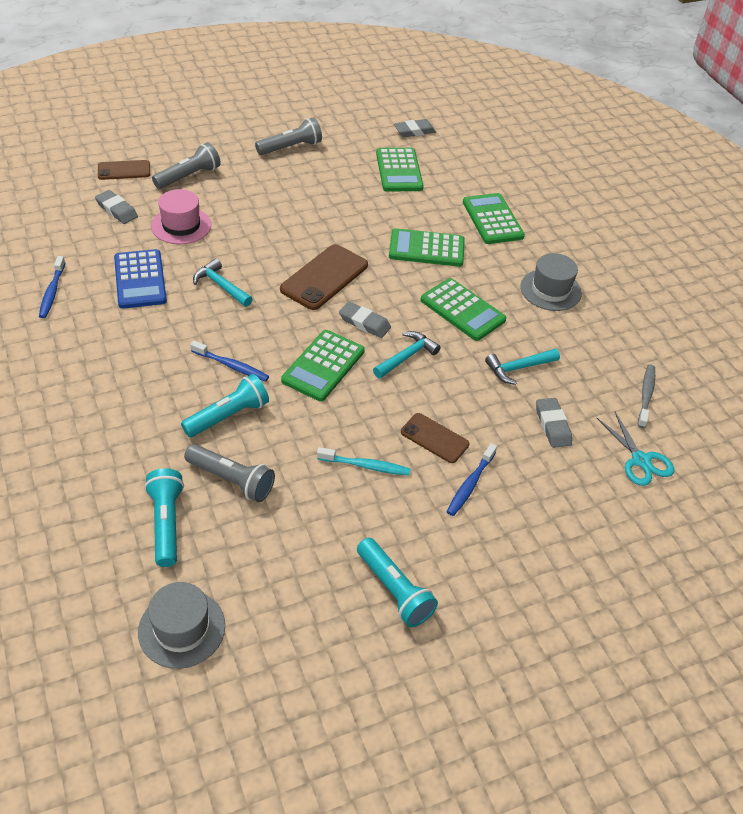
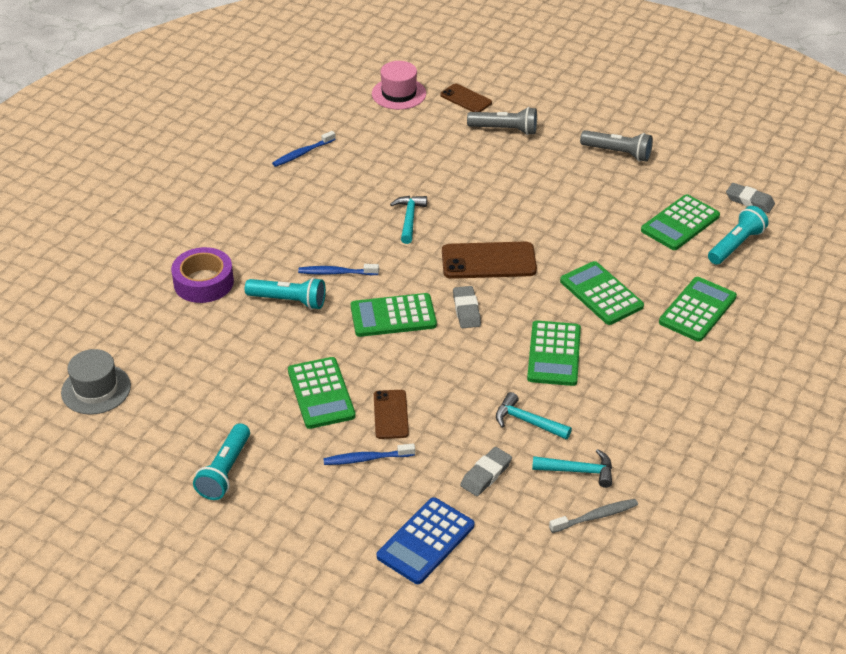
camera: 55 degrees right, 5 degrees down
(117, 210) = (419, 124): grey eraser -> none
(132, 457) = (203, 282): none -> purple tape
(140, 280) = (365, 180): blue calculator -> blue calculator (425, 541)
(166, 523) = (167, 331): turquoise flashlight -> turquoise flashlight (736, 245)
(181, 225) = (446, 161): pink hat -> pink hat (399, 94)
(231, 365) = (337, 273): blue toothbrush -> blue toothbrush turned 105 degrees clockwise
(232, 480) = (234, 338): grey flashlight -> none
(365, 466) = (321, 393): turquoise toothbrush -> green calculator
(407, 356) = (459, 353): turquoise hammer -> turquoise hammer (579, 471)
(550, 290) = (653, 392): grey hat -> none
(640, 460) = (510, 548): turquoise scissors -> none

